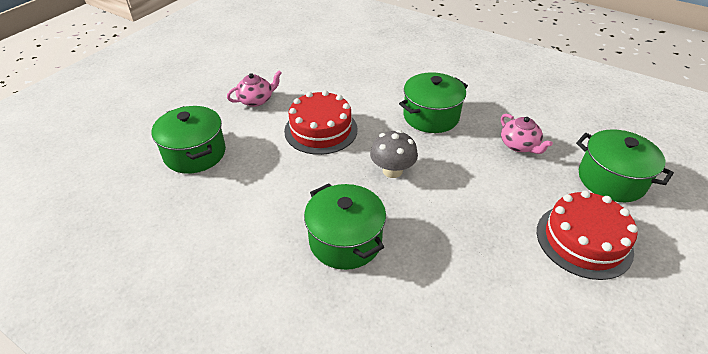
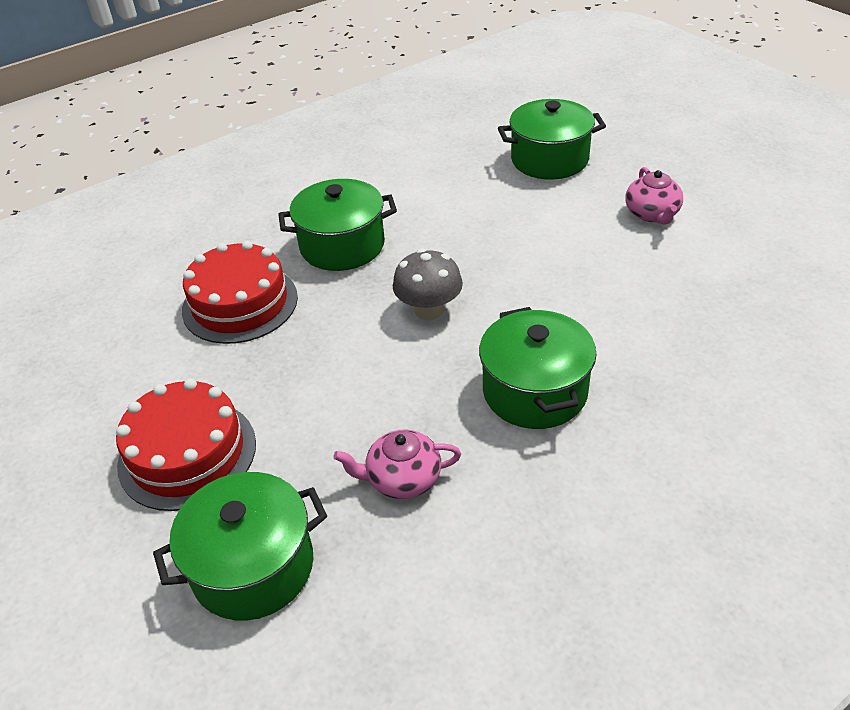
camera: 115 degrees right, 0 degrees up
(321, 130) = (552, 262): red cake -> red cake (240, 303)

